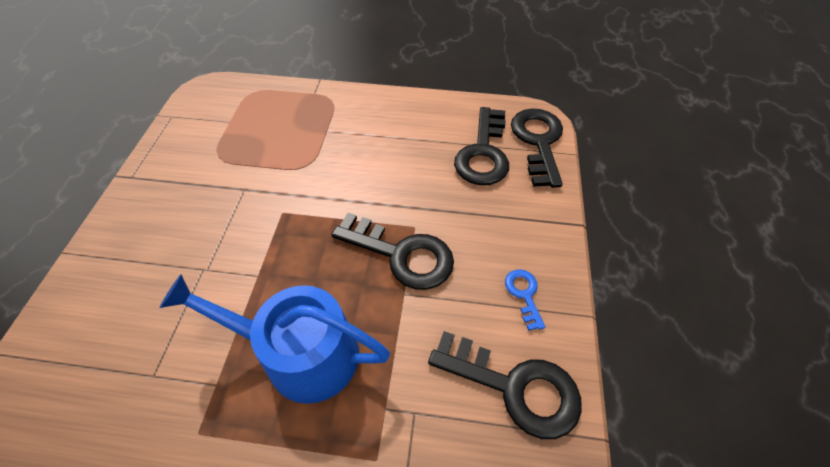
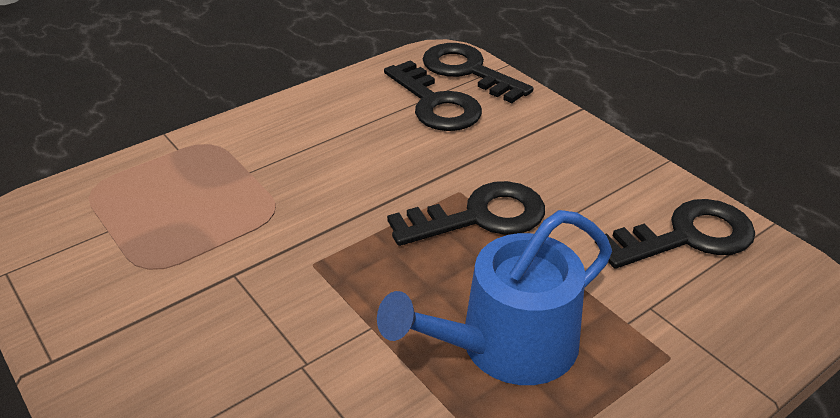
camera: 45 degrees left, 15 degrees down
(524, 294) = (609, 178): blue key -> none

